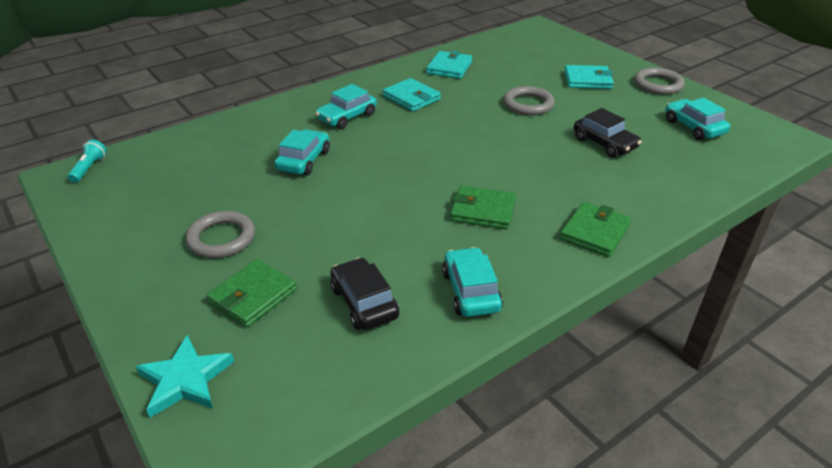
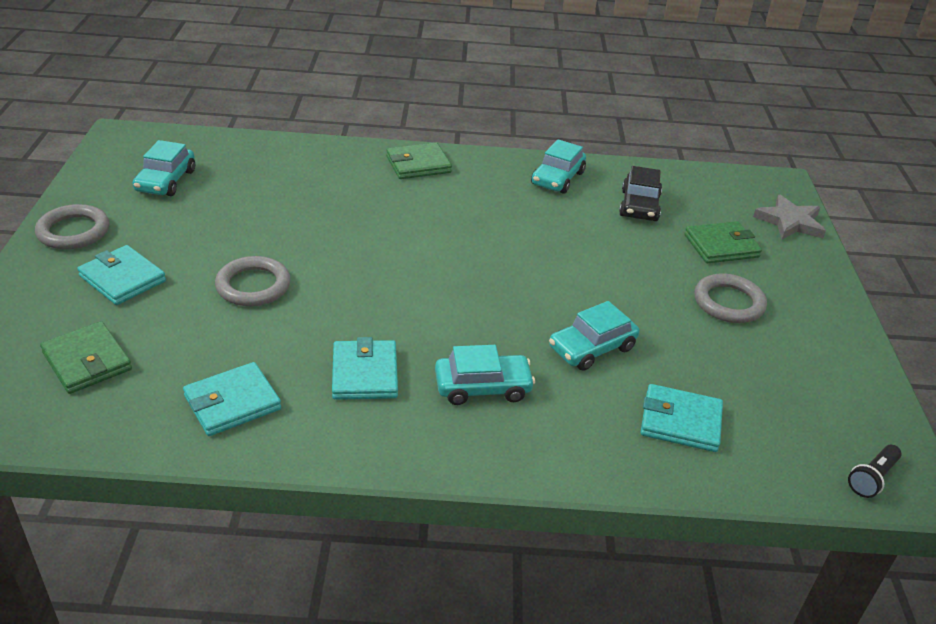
camera: 145 degrees left, 0 degrees up
(89, 168) = (872, 478): turquoise flashlight -> black flashlight
(185, 380) = (790, 222): turquoise star -> grey star
(222, 147) = (680, 421): none -> turquoise wallet
(483, 211) = (477, 215): green wallet -> green wallet (87, 361)
(604, 143) = (274, 209): black car -> none

